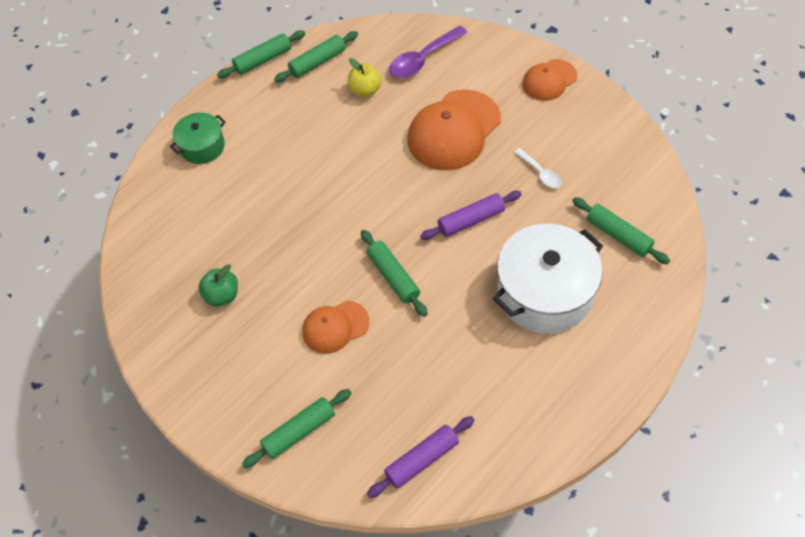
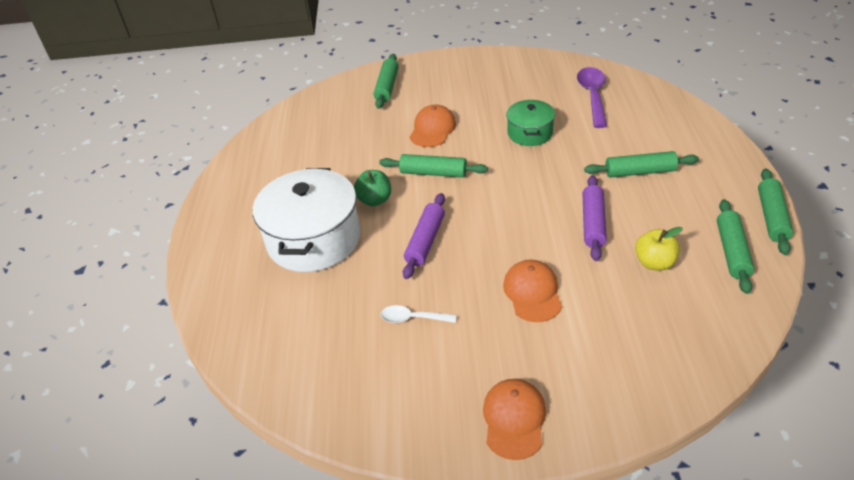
camera: 135 degrees right, 15 degrees down
(202, 146) = (683, 138): green pot -> green pot (530, 133)
(222, 295) = (522, 96): green apple -> green apple (375, 200)
(422, 460) = (303, 120): purple rolling pin -> purple rolling pin (593, 223)
(423, 59) = (659, 333): purple spoon -> purple spoon (592, 96)
(454, 130) = (532, 293): orange cap -> orange cap, size x0.57
(618, 235) = (291, 321): green rolling pin -> green rolling pin (640, 172)

